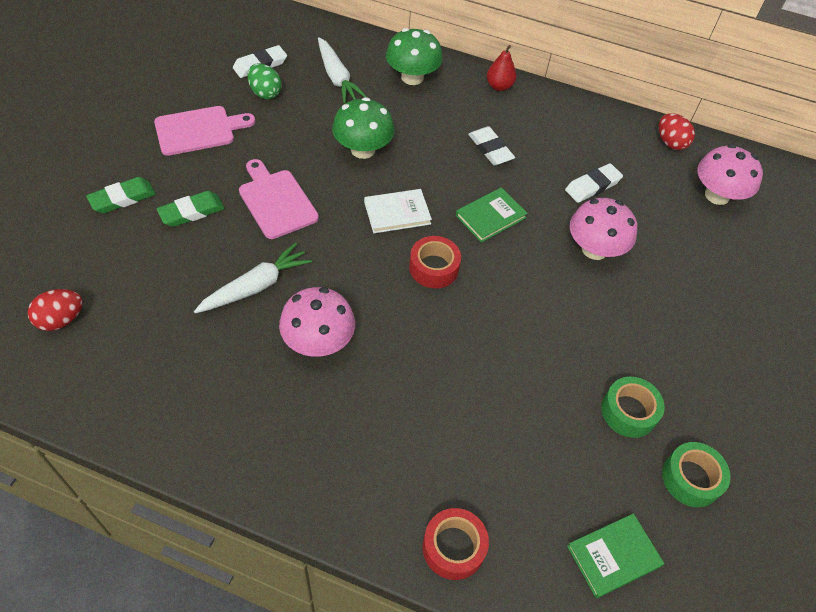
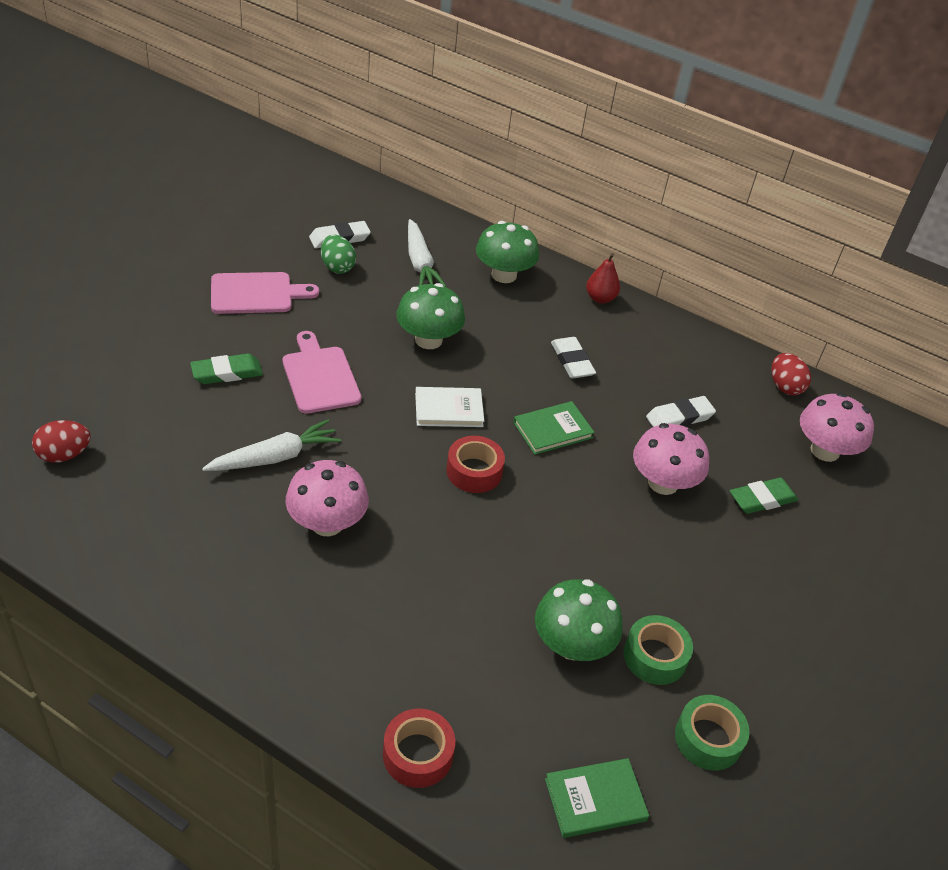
camera: 10 degrees right, 10 degrees down
(122, 198) = (158, 348): green eraser -> green eraser (762, 499)
(557, 415) = (572, 645): none -> green mushroom

